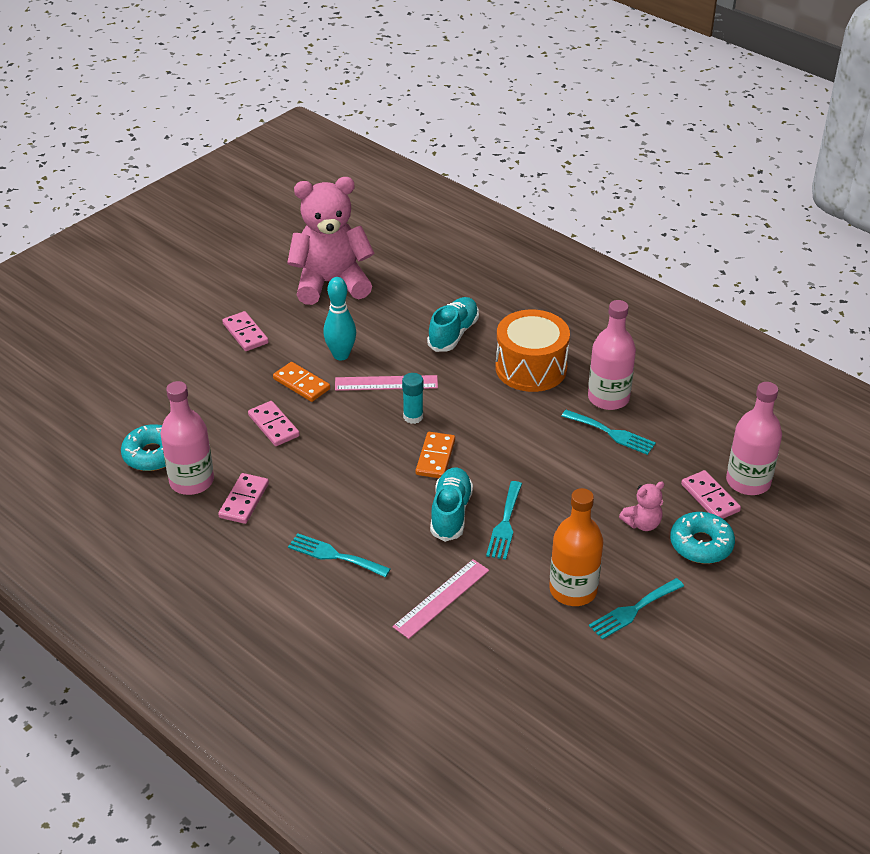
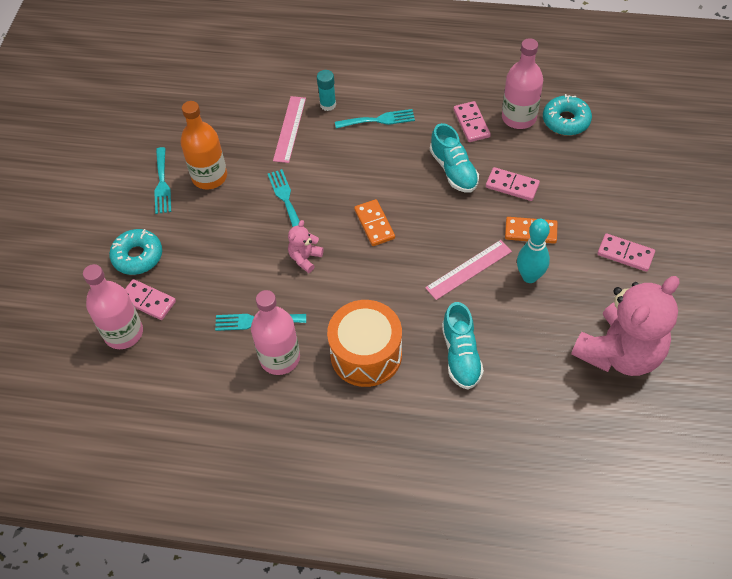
camera: 150 degrees right, 15 degrees up
(413, 417) = (420, 250): turquoise glue stick -> turquoise glue stick (328, 105)
(451, 513) = (328, 187): turquoise shoe -> turquoise shoe (453, 170)
(633, 610) = (162, 184): turquoise fork -> turquoise fork turned 150 degrees clockwise
(642, 523) = (188, 251): pink teddy bear -> pink teddy bear (305, 258)

